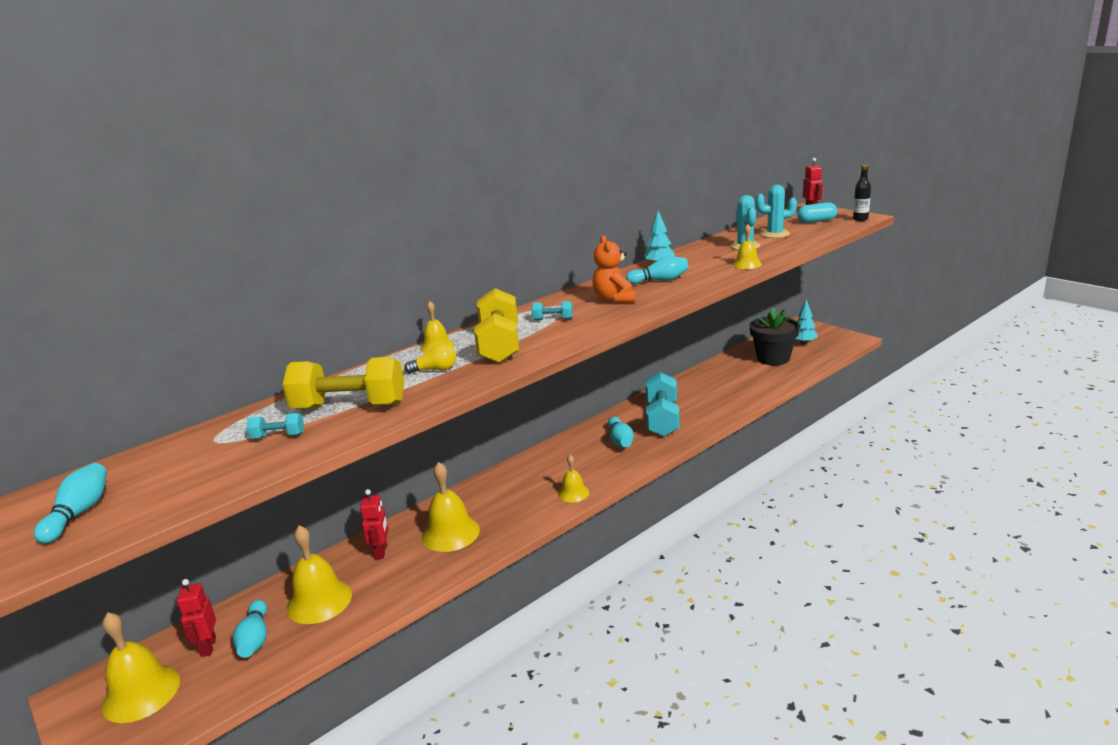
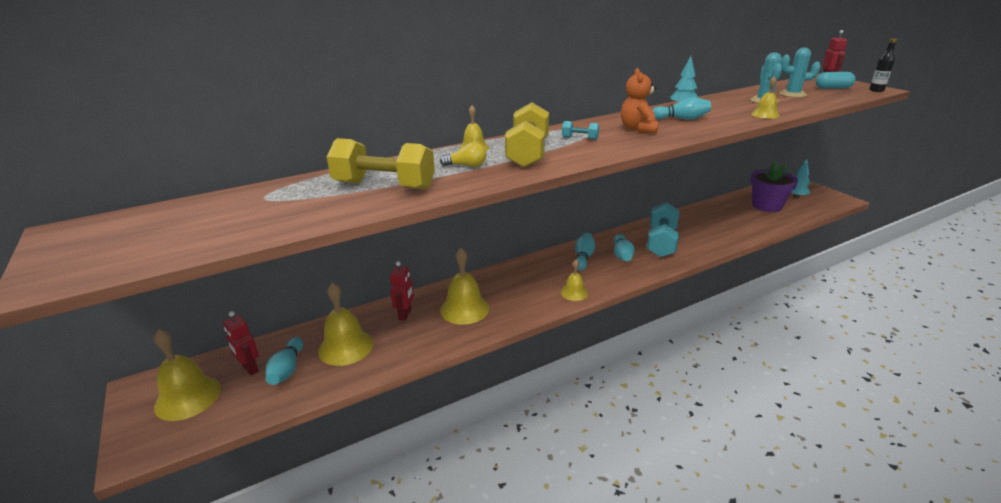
camera: 10 degrees right, 5 degrees up
(79, 513) = (128, 241): turquoise bowling pin -> turquoise bowling pin (583, 257)
(208, 647) = (250, 368): red robot -> red robot turned 45 degrees counterclockwise
(278, 436) = (316, 201): turquoise dumbbell -> none
(773, 358) = (766, 206): black flower pot -> purple flower pot

